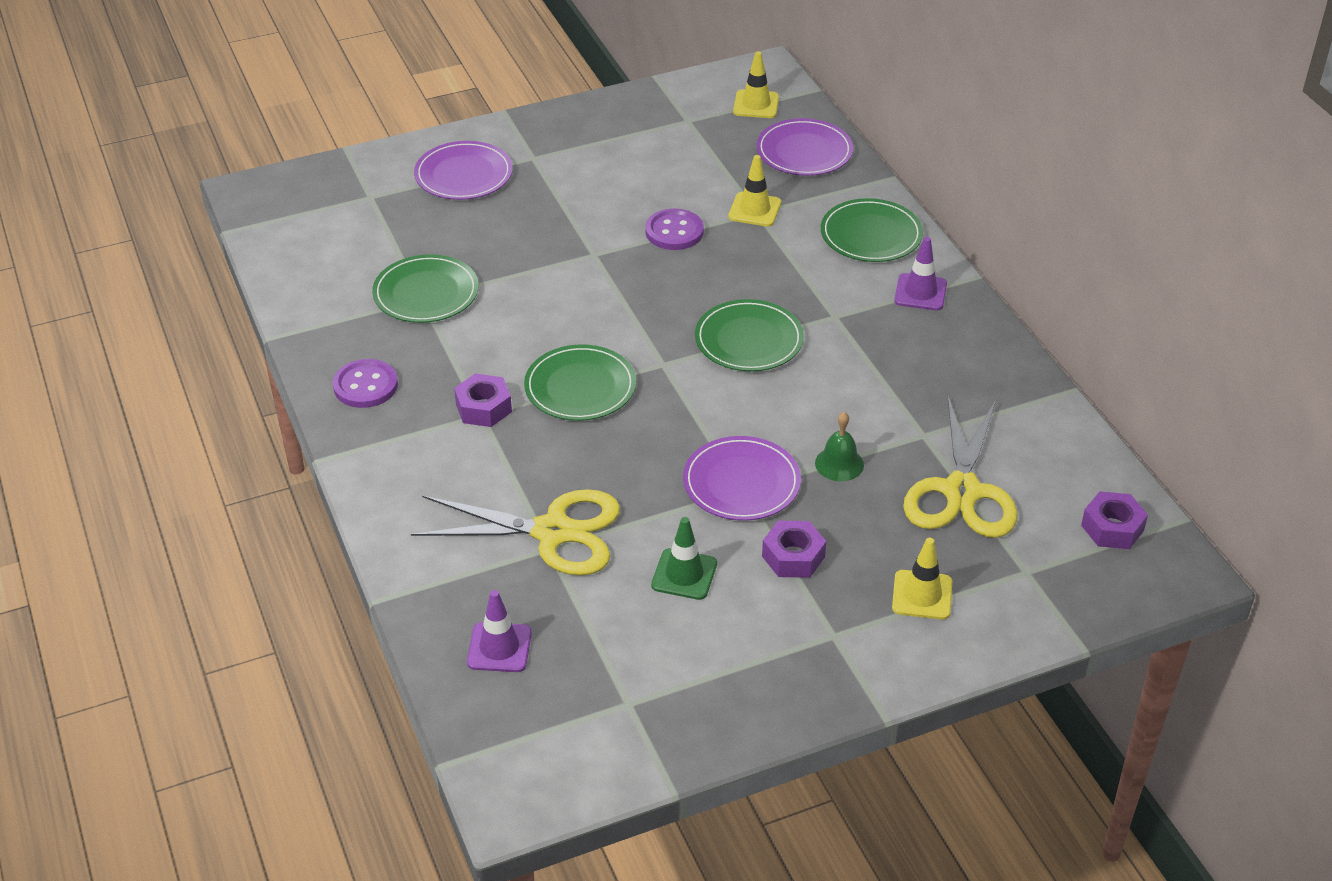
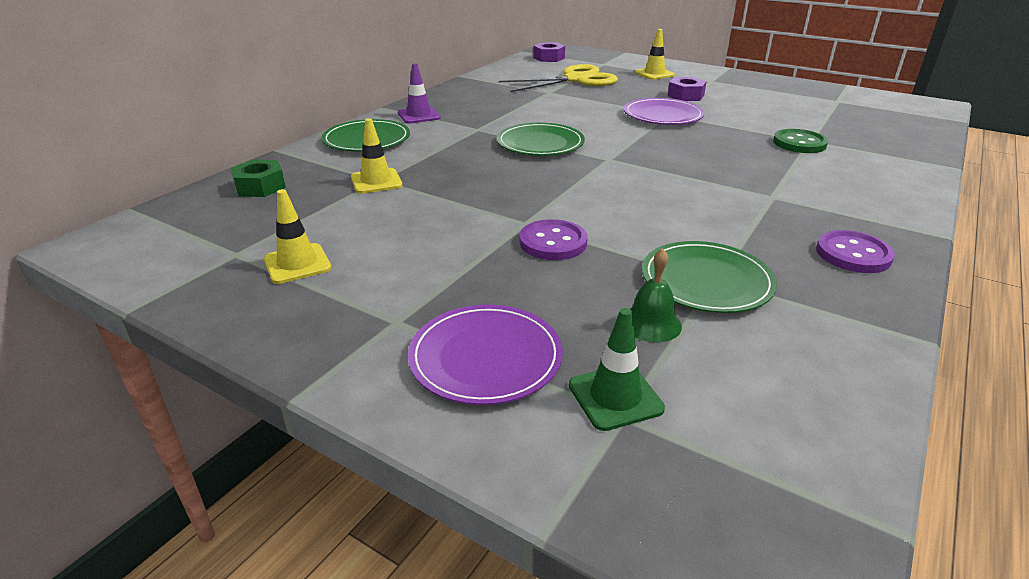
camera: 125 degrees left, 10 degrees down
(483, 408) = (765, 198): purple nut -> none
(499, 648) = (888, 131): purple traffic cone -> none
(553, 532) = (799, 143): yellow scissors -> green button
(580, 387) = (680, 175): green plate -> none
(674, 232) = (447, 201): purple button -> purple button (553, 242)
(684, 574) = (748, 110): green traffic cone -> green traffic cone (615, 397)
(756, 104) = (178, 229): yellow traffic cone -> yellow traffic cone (297, 264)
(804, 151) = (260, 186): purple plate -> green nut
(839, 464) = (604, 101): green bell -> green bell (651, 323)

